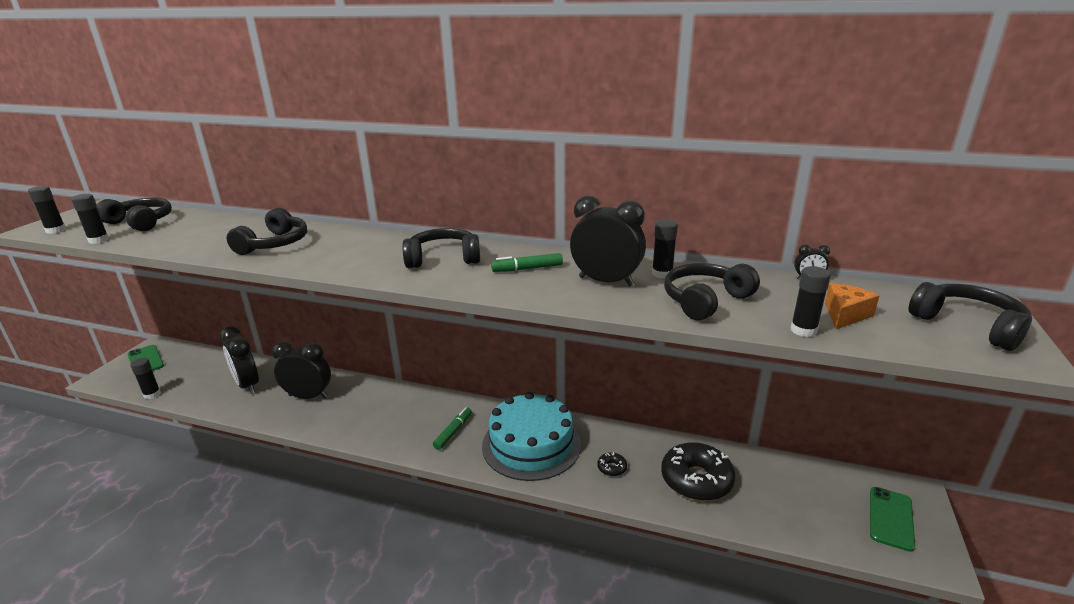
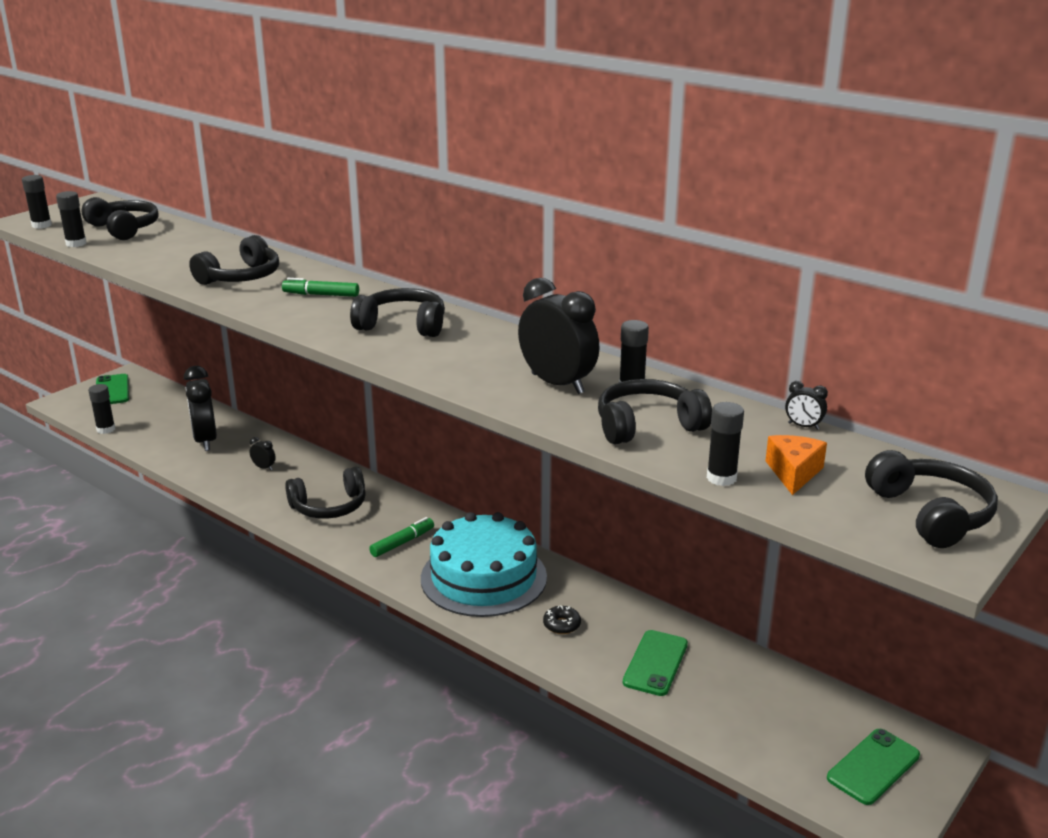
camera: 20 degrees right, 0 degrees up
(308, 396) = (264, 467): black clock -> black clock, size x0.42
(379, 416) = (329, 507): none -> black headphones
(527, 269) = (484, 353): green marker -> green marker (321, 295)
(696, 480) = (655, 663): black donut -> green phone
(845, 315) = (793, 473): orange cheese -> orange cheese turned 45 degrees counterclockwise

